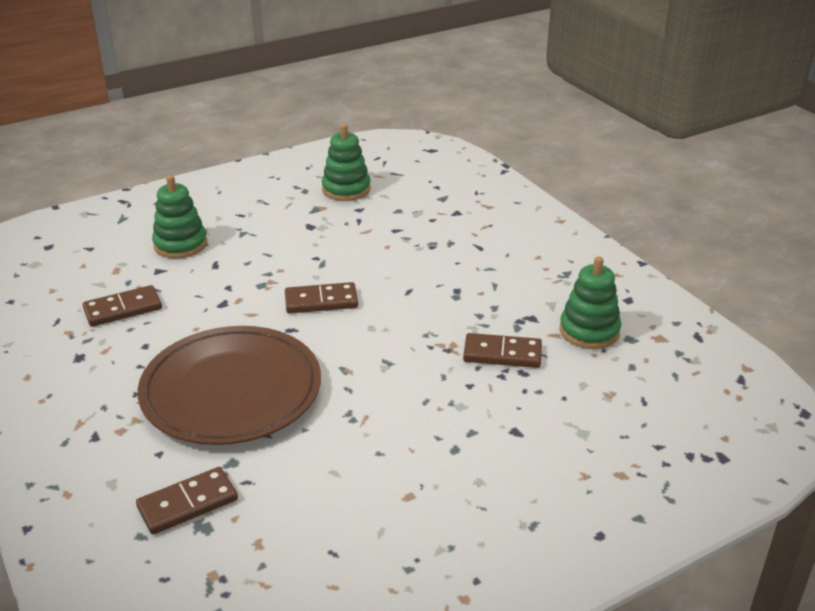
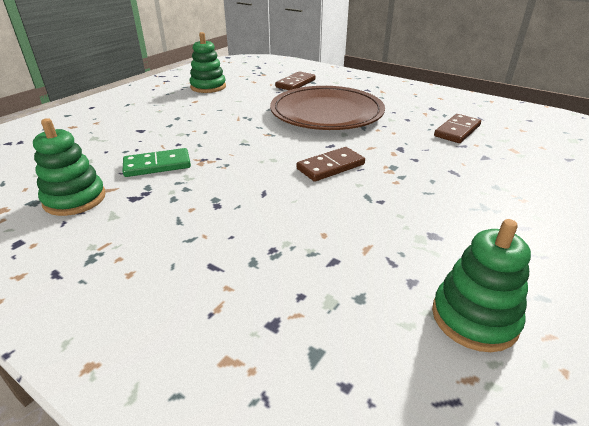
camera: 155 degrees right, 0 degrees up
(180, 244) = (512, 180): green stacking toy -> green stacking toy (208, 87)
(502, 354) = (157, 165): brown domino -> green domino

